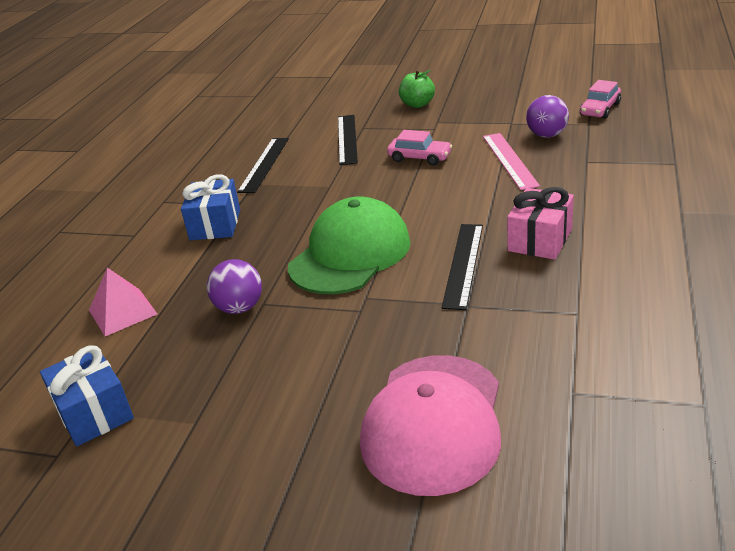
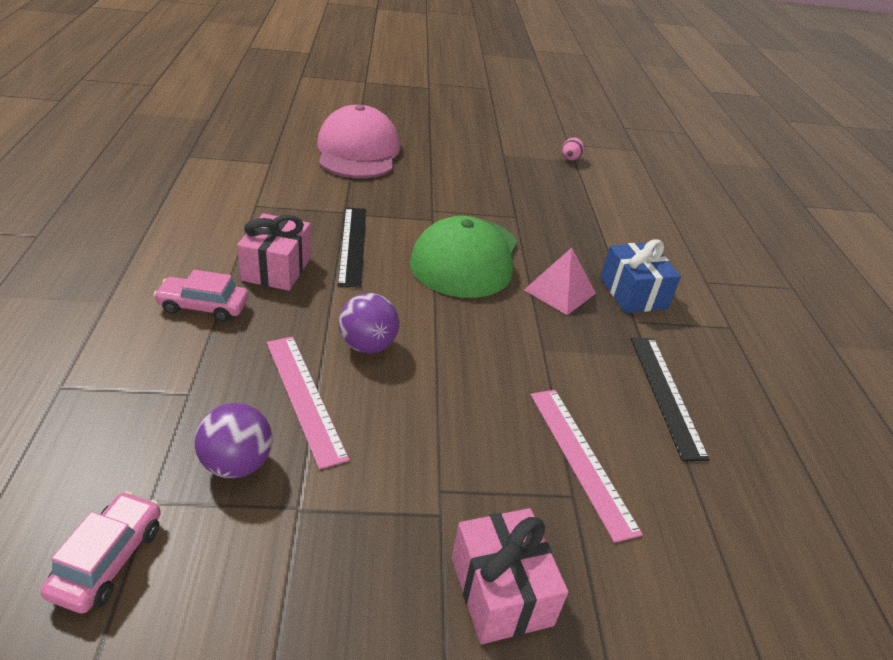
camera: 155 degrees right, 5 degrees up
(94, 412) = (570, 159): blue gift -> pink egg
(122, 312) = (624, 212): pink pyramid -> pink pyramid (560, 291)
(239, 308) = (532, 213): purple ball -> purple ball (368, 345)
(347, 139) = (581, 459): black ruler -> pink ruler
(417, 104) = (501, 591): green apple -> pink gift
(419, 158) = (441, 405): pink car -> pink car (203, 307)

